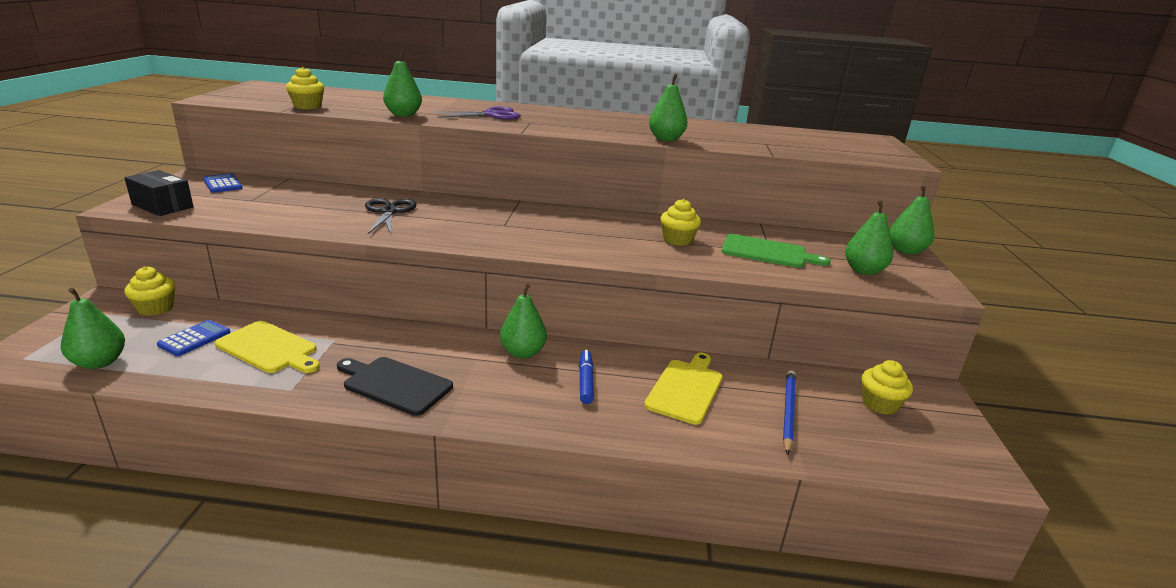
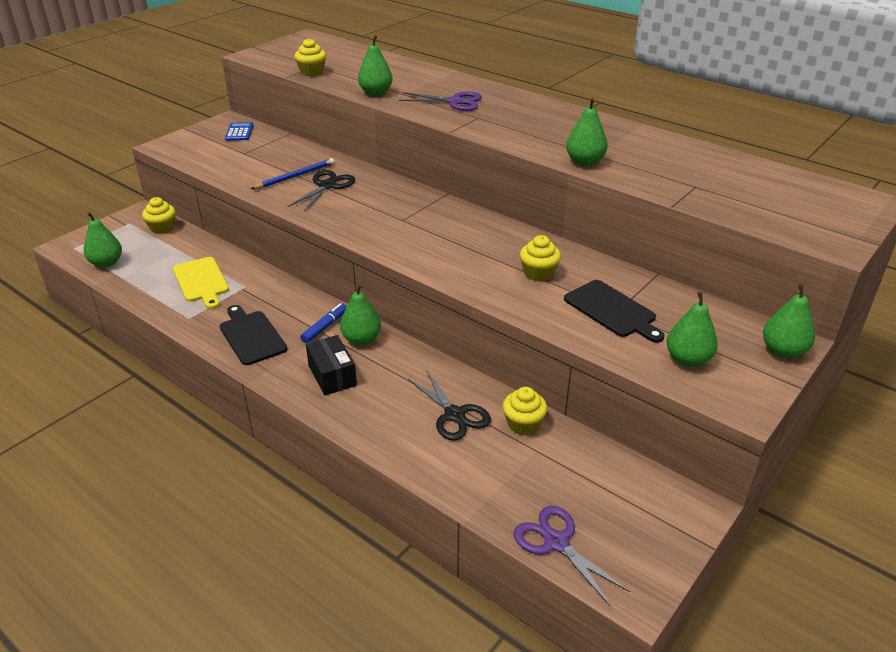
camera: 35 degrees right, 10 degrees up
(162, 206) = (185, 149): black box -> black box (332, 375)
(194, 338) = (166, 260): blue calculator -> none
(585, 381) = (383, 380): blue marker -> blue marker (325, 327)
(686, 389) = (455, 415): yellow cutting board -> black scissors
(767, 252) = (612, 310): green cutting board -> black cutting board
(788, 411) = (519, 467): blue pencil -> blue pencil (295, 176)
(880, 404) = (617, 495): yellow cupcake -> yellow cupcake (523, 424)
(890, 460) = (556, 542): none -> purple scissors

